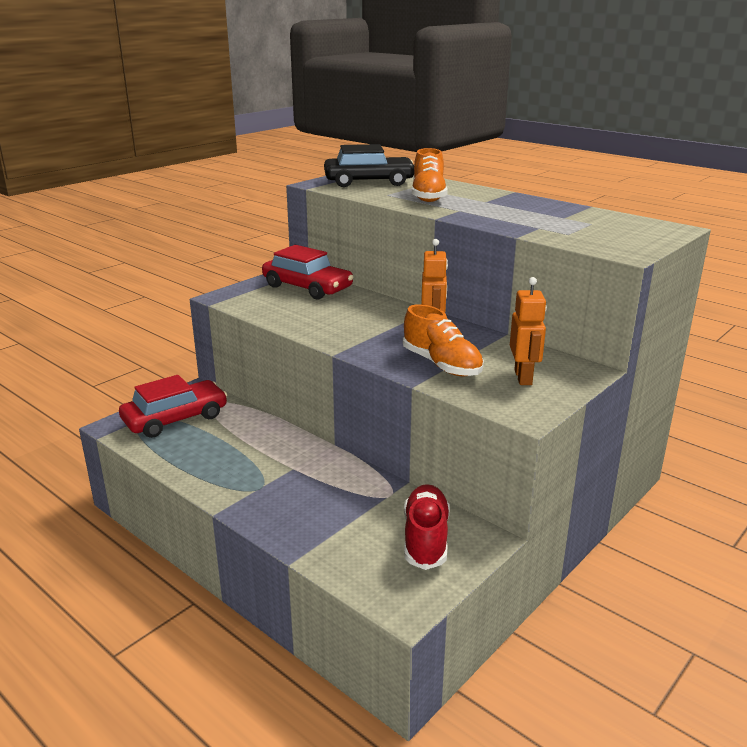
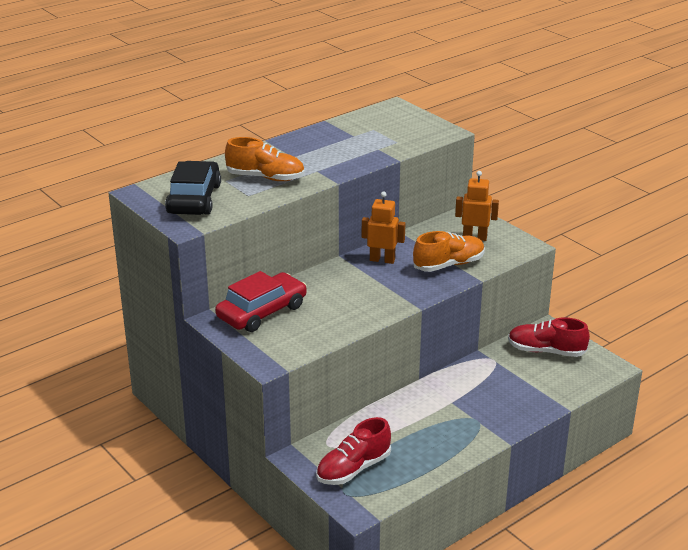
camera: 80 degrees left, 5 degrees up
(175, 418) = (353, 469): red car -> red shoe

